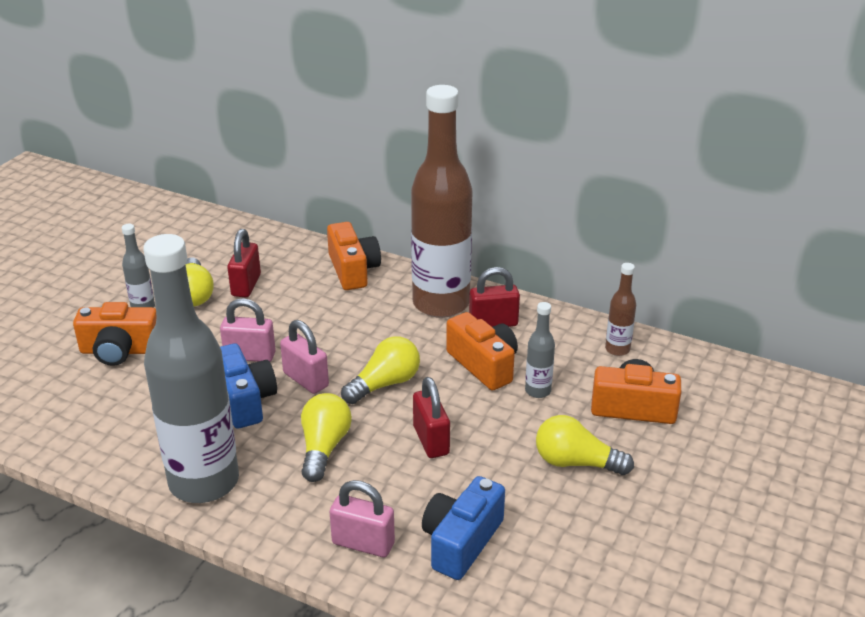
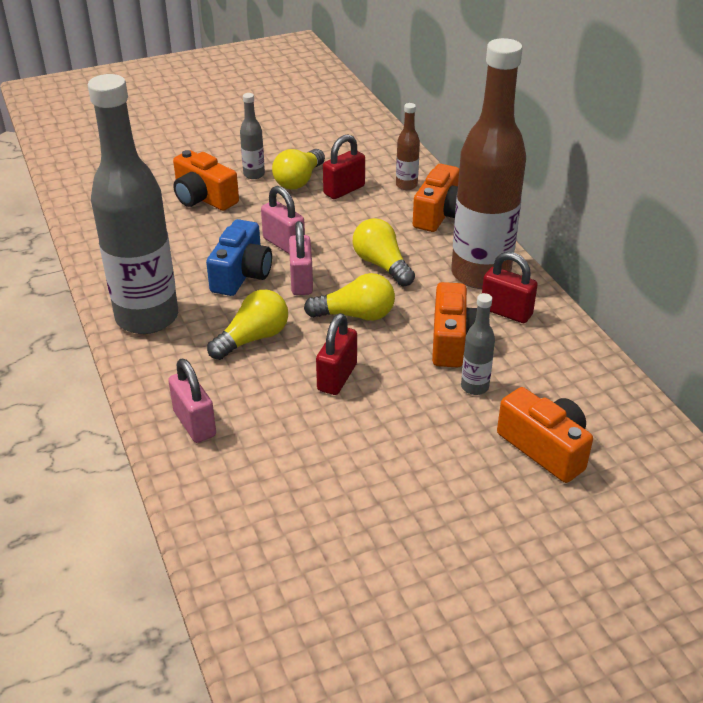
camera: 40 degrees right, 5 degrees up
(461, 542) = (264, 467): blue camera -> none
(576, 462) = (432, 463): yellow light bulb -> yellow light bulb (381, 265)
(617, 349) = (595, 391): brown bottle -> brown bottle (406, 185)

